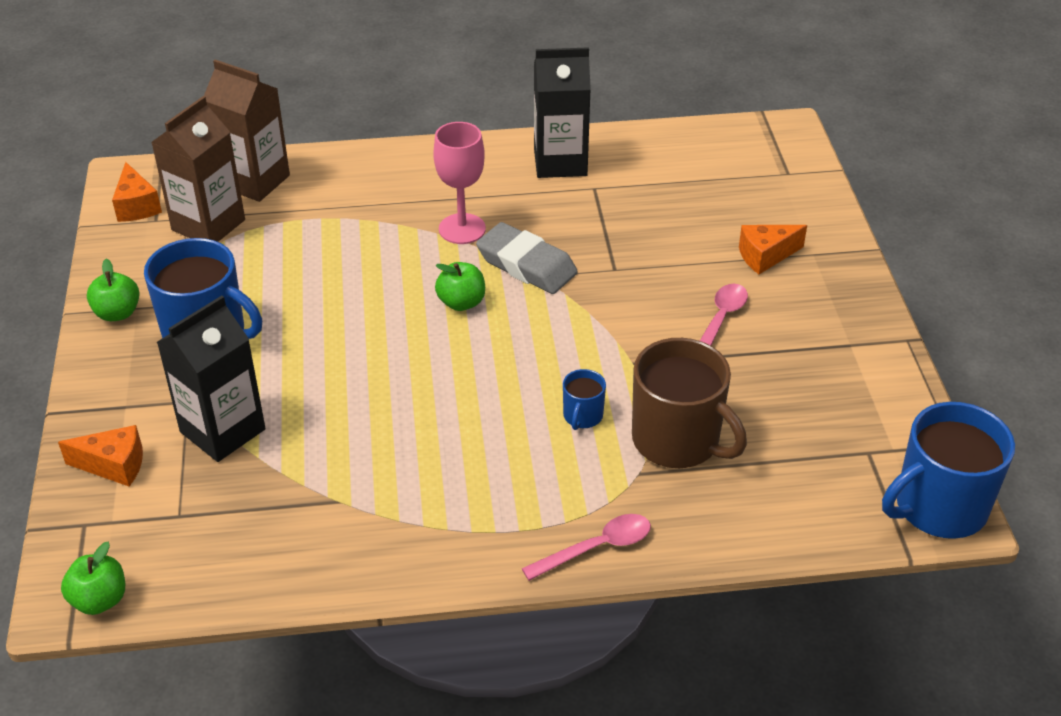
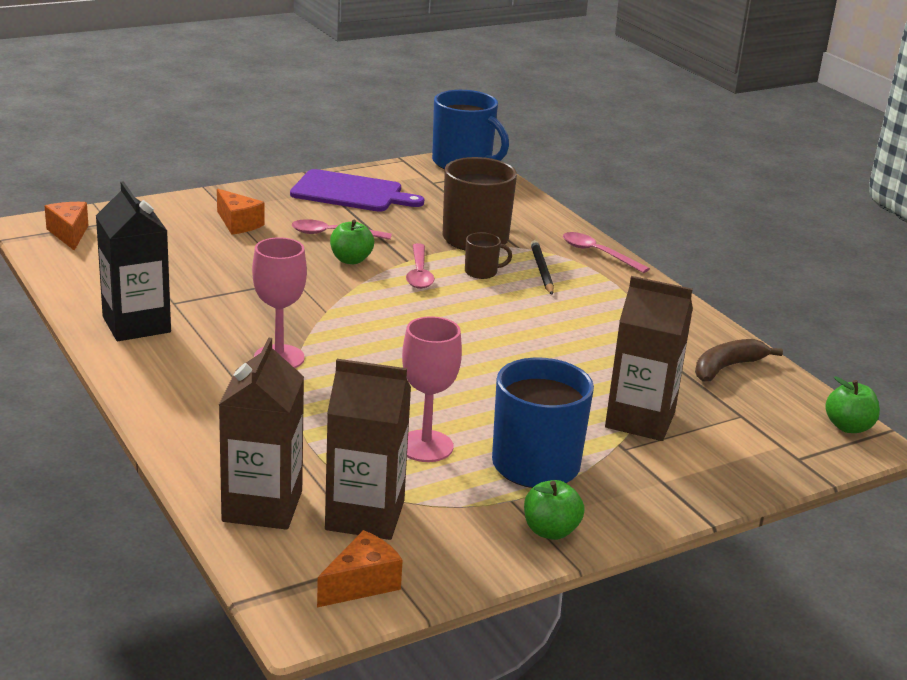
camera: 115 degrees left, 15 degrees down
(114, 465) = (730, 464): orange cheese -> orange cheese (69, 234)
(222, 430) = (640, 420): black carton -> brown carton
(270, 549) = (727, 367): none -> brown banana
(274, 278) = (425, 446): none -> pink goblet
(461, 302) = (388, 340): green apple -> green apple (351, 260)
(526, 265) = (314, 318): grey eraser -> none
(568, 472) = (542, 270): none -> black pencil
(582, 416) = (482, 272): blue mug -> brown mug
(597, 363) = (419, 273): none -> pink spoon
(842, 364) = (351, 192): none -> purple cutting board

